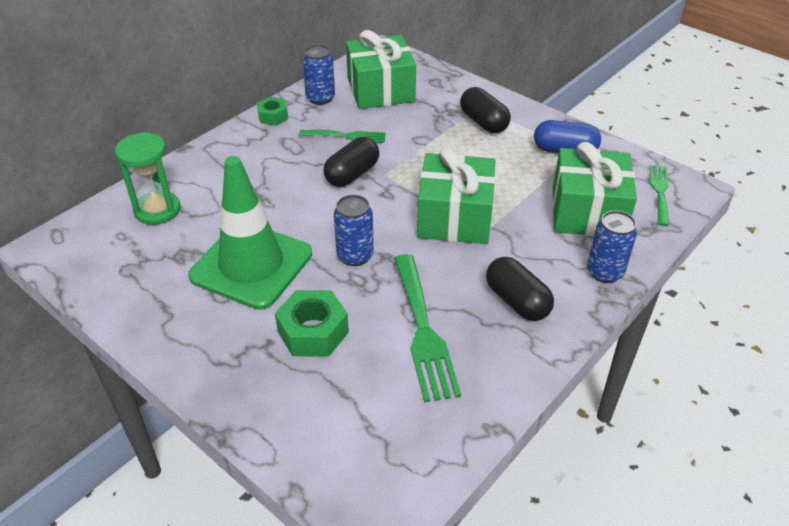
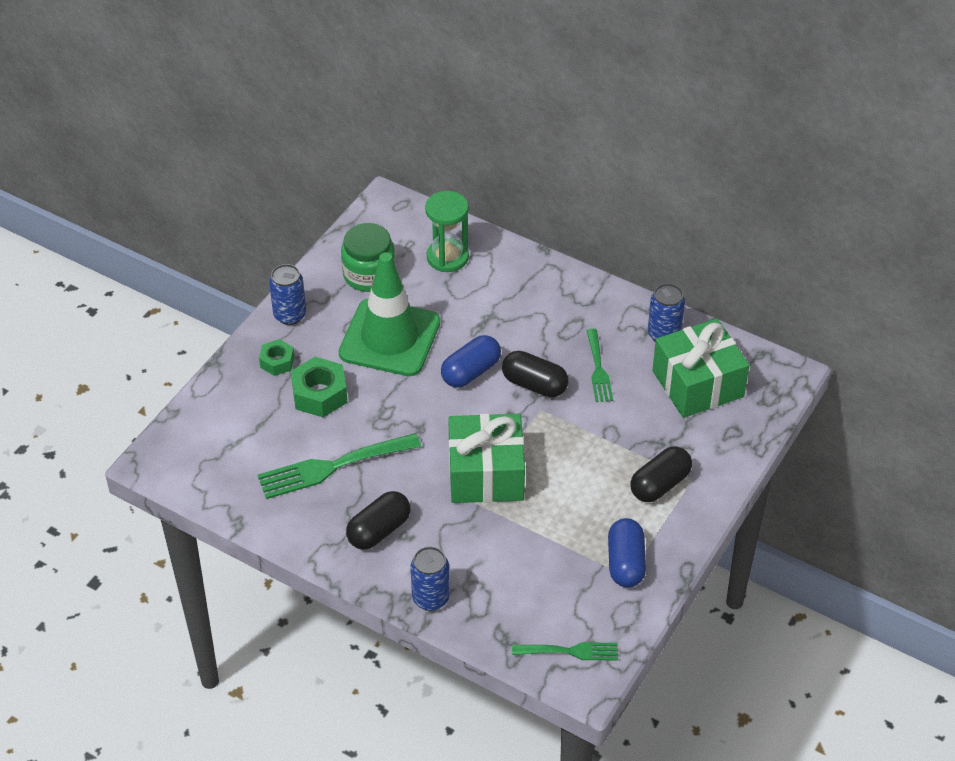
camera: 80 degrees right, 5 degrees up
(148, 272) = (369, 274): none -> green jar
(273, 116) = (617, 303): green nut -> green nut (277, 362)
(322, 212) = (471, 372): none -> blue capsule
(355, 256) = (415, 406): blue can -> blue can (290, 315)
(587, 212) = (520, 584): green gift -> none

